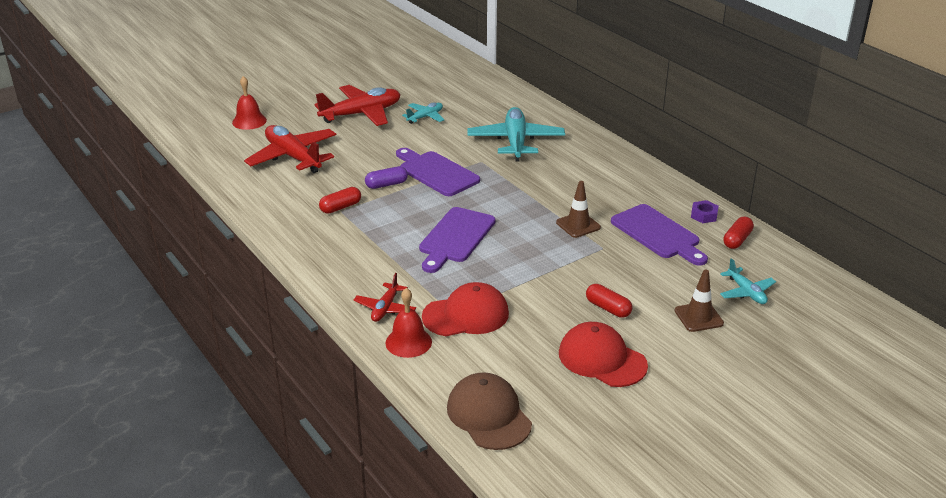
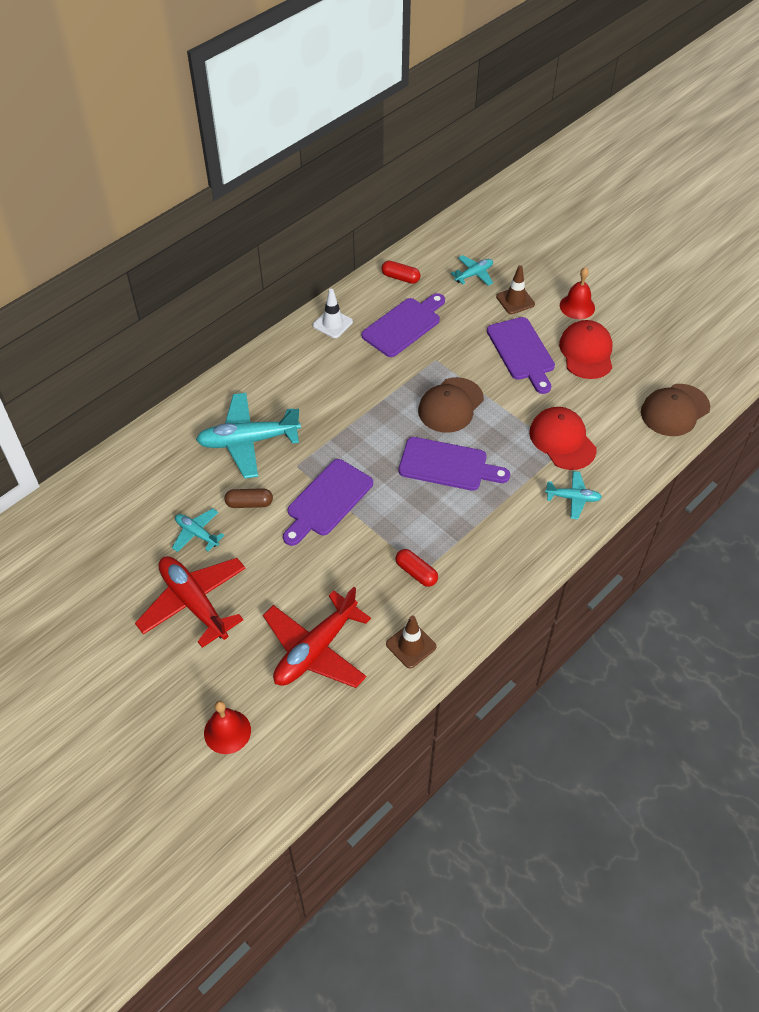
camera: 100 degrees left, 20 degrees up
(385, 308) = (573, 498): red plane -> turquoise plane
(386, 184) = (361, 541): purple capsule -> none
(408, 342) = (612, 473): red bell -> red bell (577, 306)
(447, 139) = (249, 503): none -> brown capsule
(534, 249) = (450, 405): none -> brown cap
(578, 225) = (403, 378): brown traffic cone -> brown traffic cone (411, 645)
(602, 359) = (586, 352): red cap -> red cap turned 150 degrees clockwise
(608, 308) = (522, 352): red capsule -> purple cutting board
(663, 192) = (332, 323): none -> white traffic cone
(704, 215) = (366, 297): purple nut -> none

